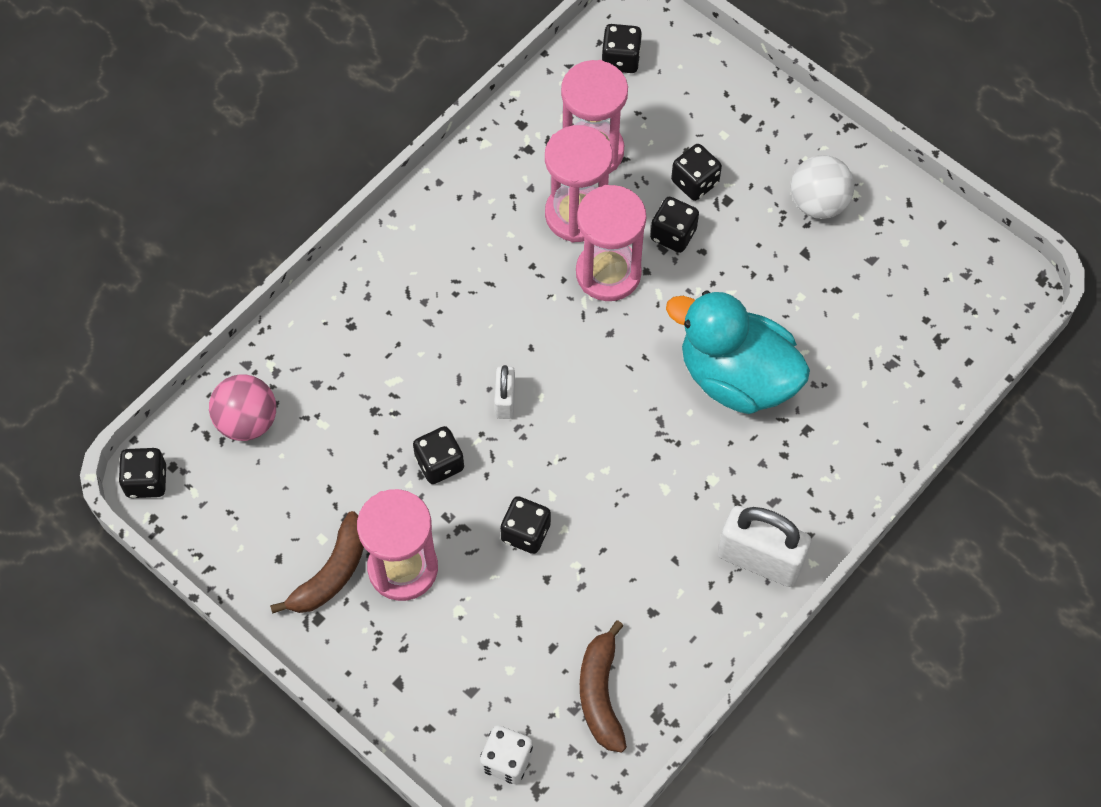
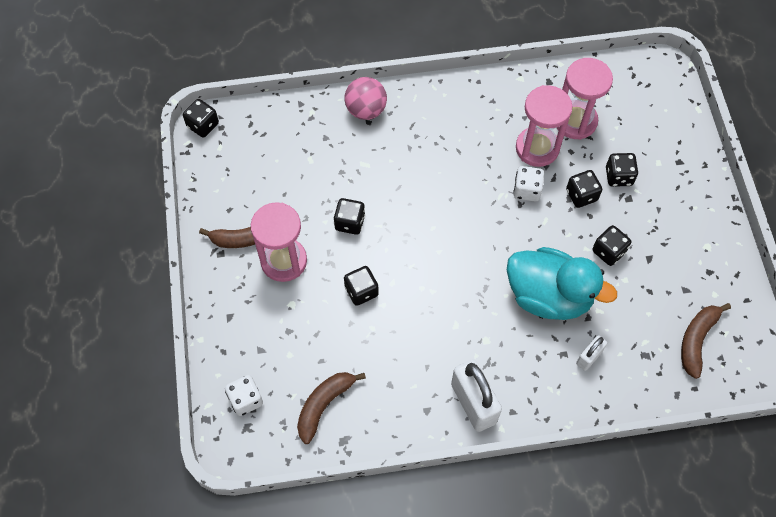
camera: 40 degrees right, 0 degrees up
(247, 421) = (275, 131): pink ball -> pink ball (366, 110)
(505, 400) = (412, 216): white padlock -> white padlock (589, 357)
(608, 273) = (527, 190): pink hourglass -> white dice
(620, 59) = (634, 84): black dice -> black dice (608, 251)
(736, 377) = (549, 296): turquoise duck -> turquoise duck turned 135 degrees clockwise
(818, 203) = (681, 237): white ball -> none
(928, 307) = (696, 340): none -> brown banana

